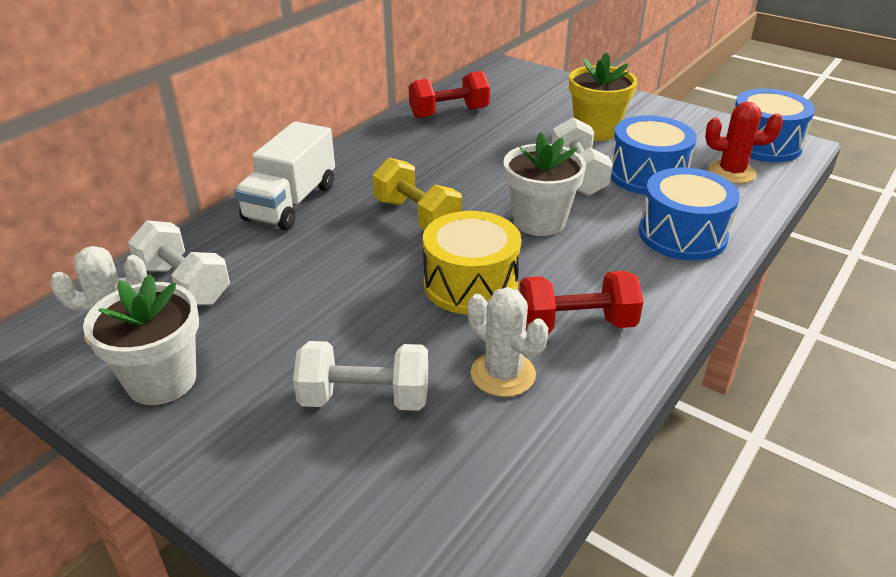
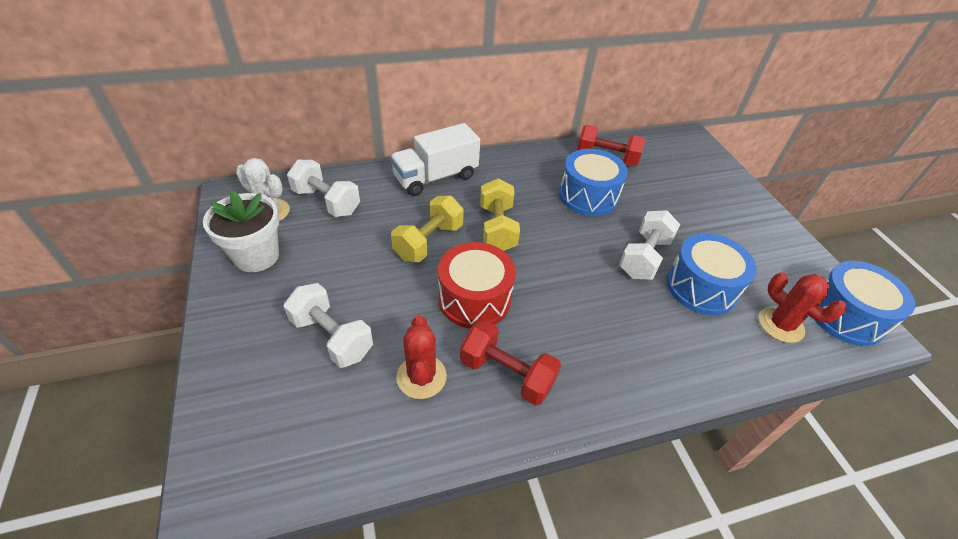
camera: 35 degrees right, 10 degrees up
(184, 284) = (326, 202): white dumbbell -> white dumbbell turned 45 degrees counterclockwise
(360, 262) = (429, 242): none -> yellow dumbbell
(470, 284) = (474, 299): yellow drum -> red drum
(503, 374) = (421, 377): white cactus -> red cactus
(539, 221) = (573, 278): white flower pot -> none
(596, 130) = (703, 227): yellow flower pot -> none
(682, 235) = (669, 354): blue drum -> blue drum (588, 196)

